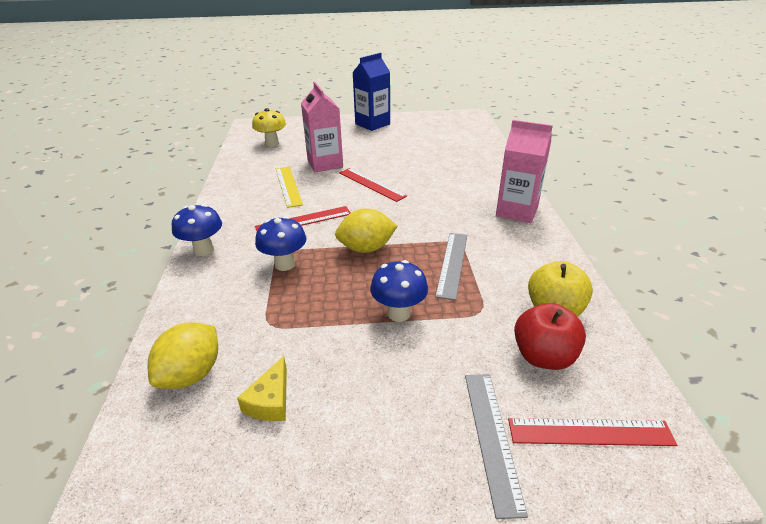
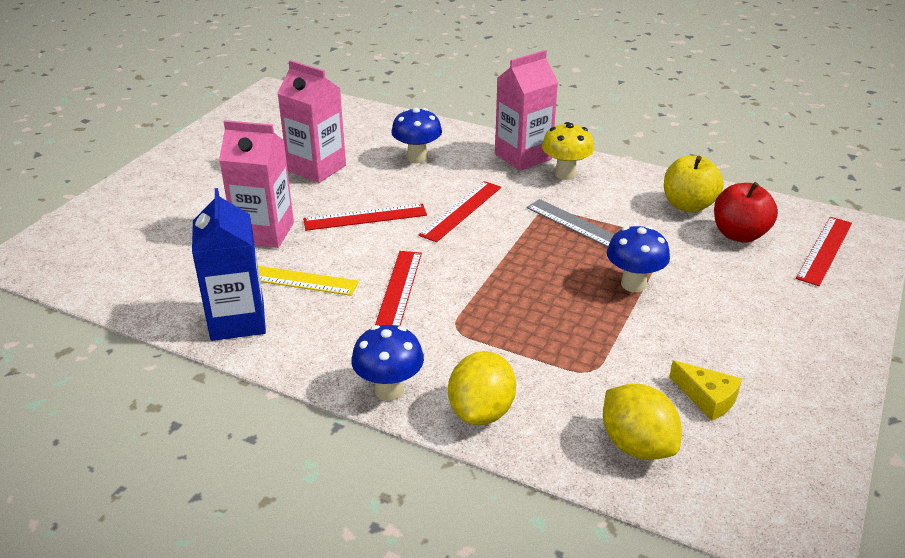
camera: 60 degrees left, 0 degrees up
(272, 144) = (131, 258): yellow mushroom -> yellow mushroom (565, 174)
(285, 264) = (485, 331): blue mushroom -> blue mushroom (417, 158)
(366, 248) = (505, 266): yellow lemon -> yellow lemon (481, 411)
(372, 124) = (192, 160): blue carton -> blue carton (237, 321)
(406, 154) = (316, 168): none -> pink carton
(416, 211) = (461, 210): none -> red ruler
(492, 438) = (810, 293): grey ruler -> none

